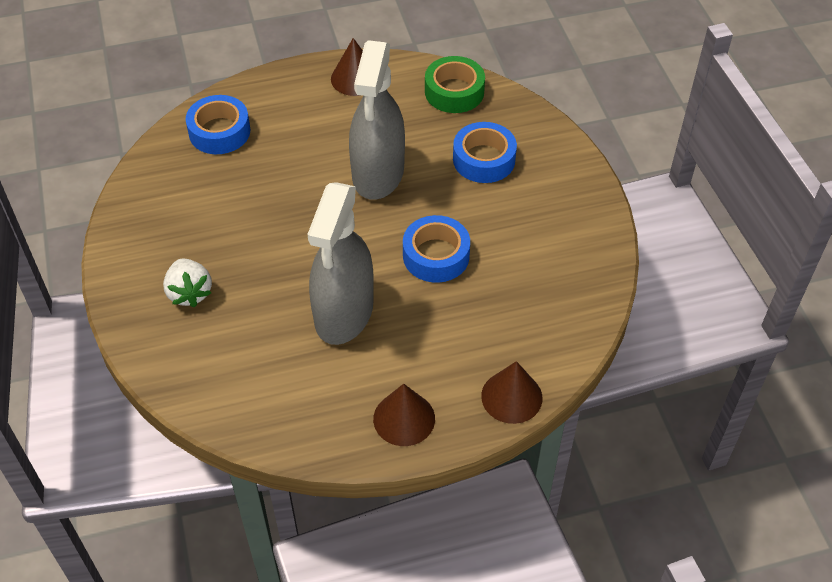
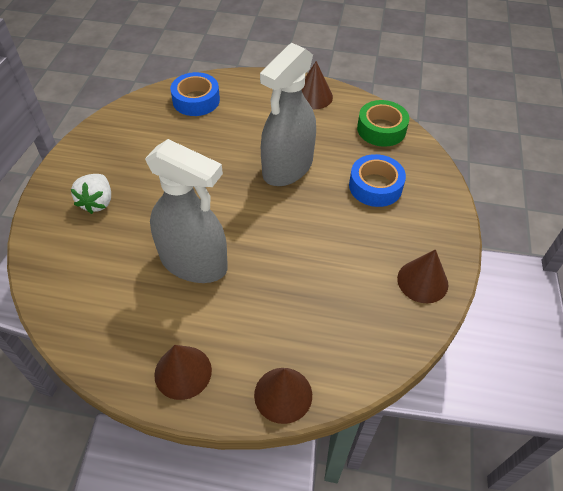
camera: 25 degrees right, 0 degrees up
(344, 313) = (194, 263): grey spray bottle -> grey spray bottle turned 105 degrees counterclockwise
(436, 255) = (293, 246): blue tape -> none
(583, 239) = (422, 281): none -> brown cone

